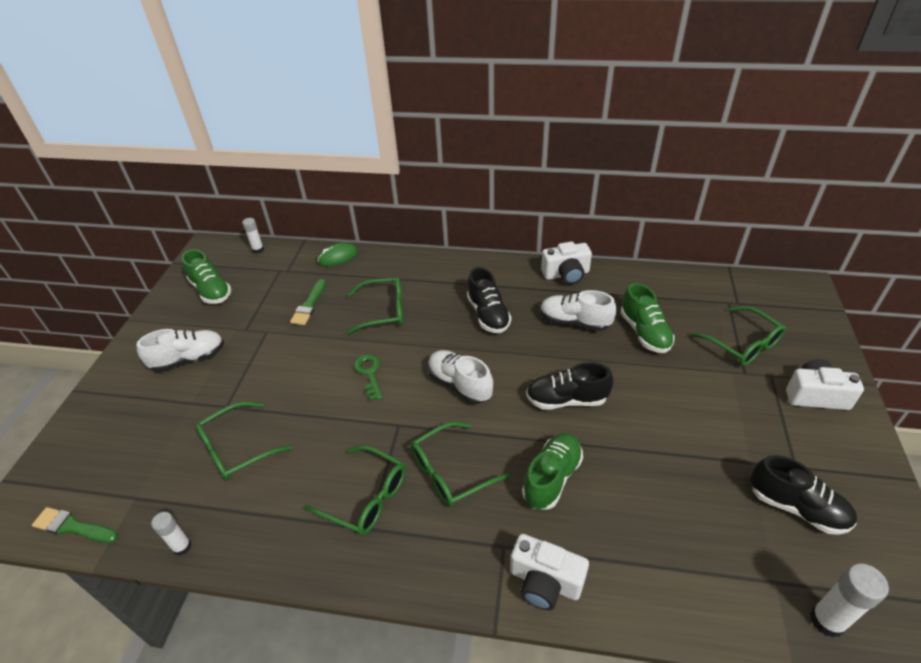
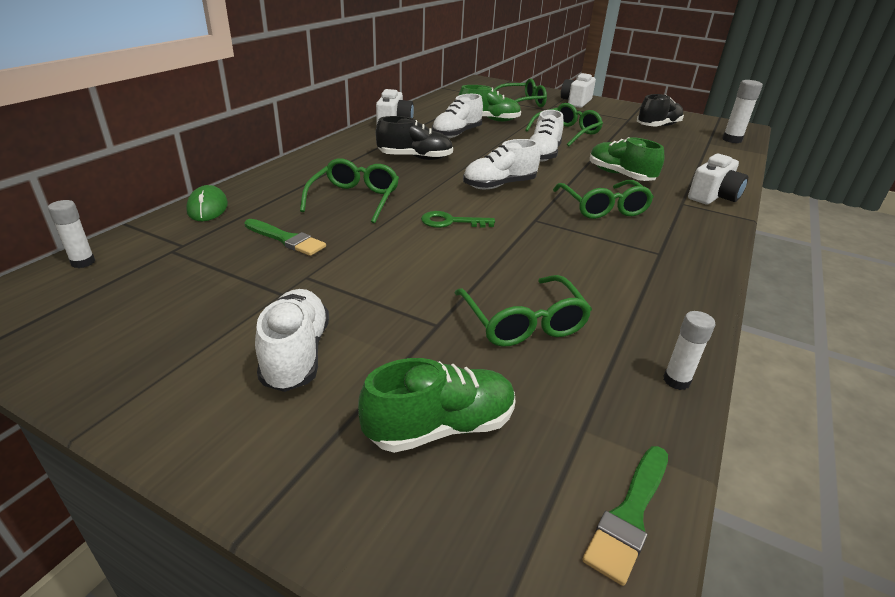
camera: 75 degrees left, 10 degrees down
(211, 291) = (131, 318): green shoe -> green shoe (440, 427)
(366, 497) = (623, 249): green glasses -> green glasses (566, 132)
(566, 400) = (543, 155): black shoe -> white shoe

